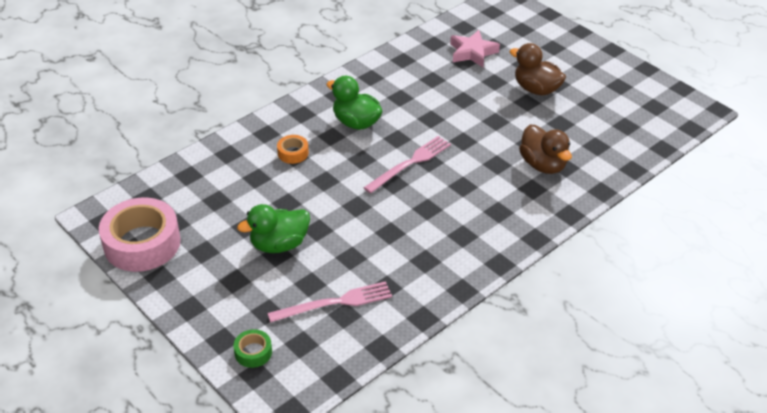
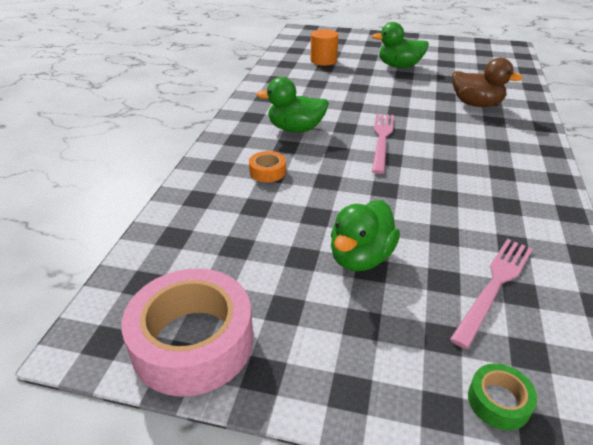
camera: 35 degrees left, 5 degrees down
(472, 52) = (323, 60): pink star -> orange cylinder
(536, 89) = (399, 66): brown duck -> green duck

